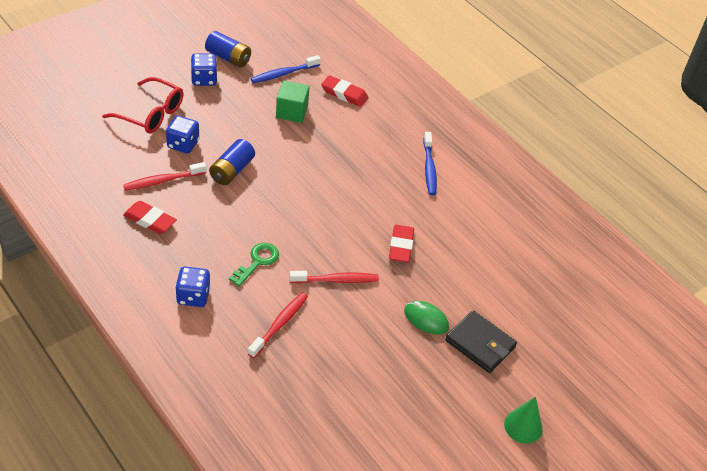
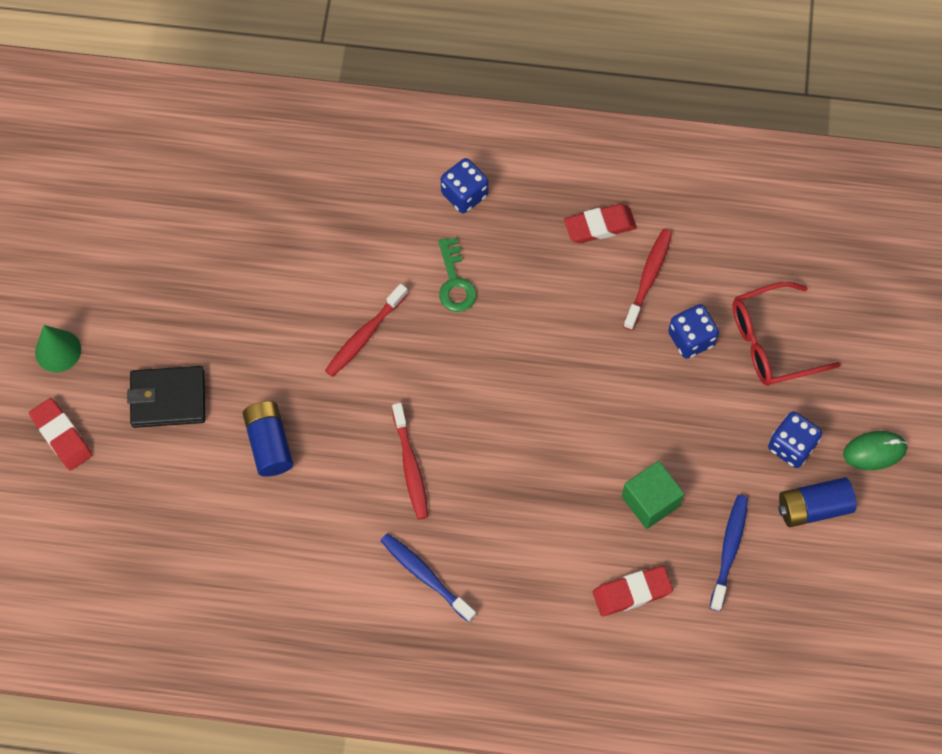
camera: 140 degrees right, 20 degrees up
(232, 170) = (606, 357): blue battery -> blue battery (269, 444)
(280, 324) = (362, 242): red toothbrush -> red toothbrush (410, 466)
(400, 246) = (348, 437): red eraser -> red eraser (62, 436)
(426, 319) = (242, 376): green mouse -> green mouse (874, 451)

